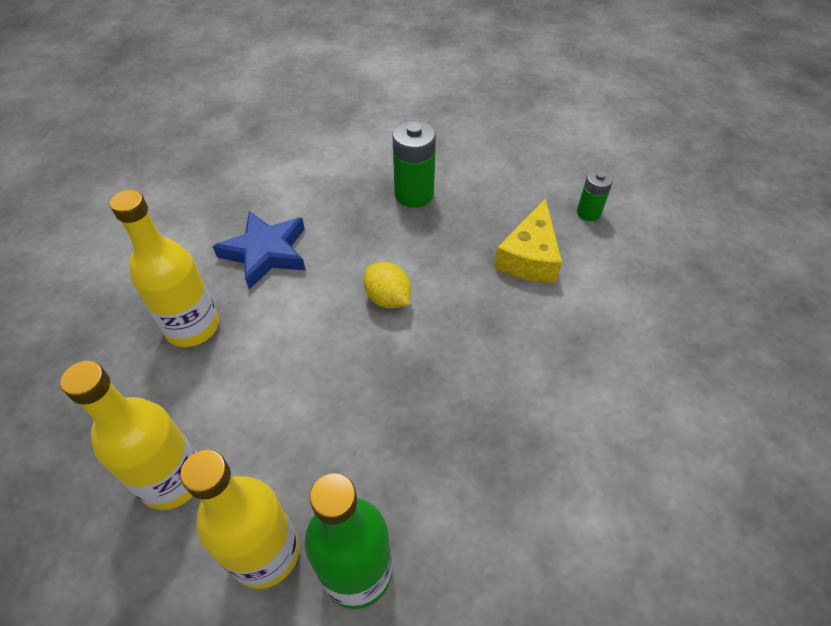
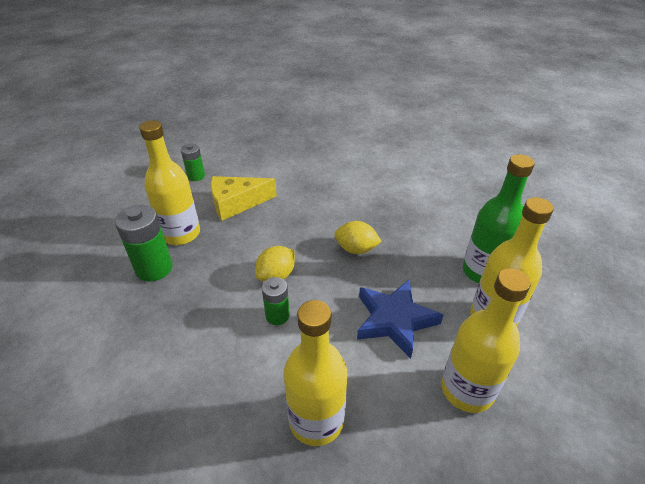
camera: 95 degrees left, 10 degrees down
(265, 253) = (217, 375): blue star -> blue star (394, 320)
(326, 299) = (277, 316): none -> green battery
(427, 391) = (356, 249): none -> yellow lemon
(469, 209) = (181, 234): none -> yellow bottle
(529, 257) = (236, 203): yellow cheese -> yellow cheese turned 150 degrees clockwise

